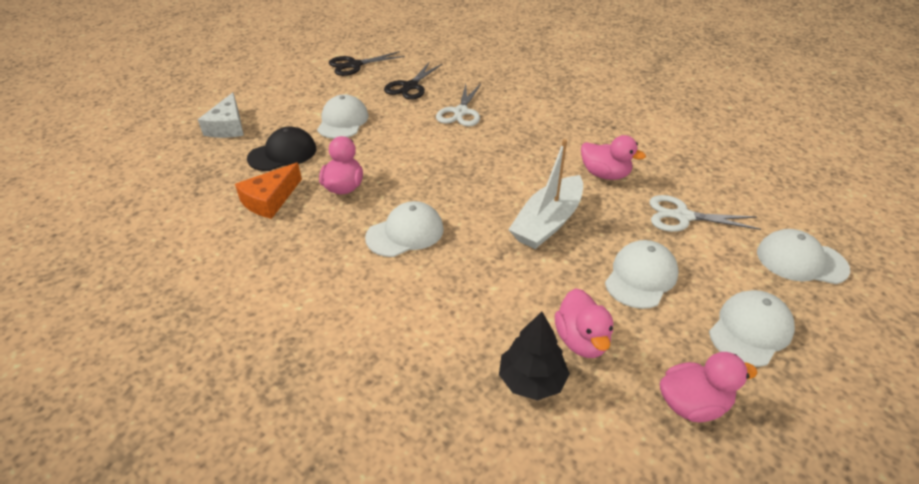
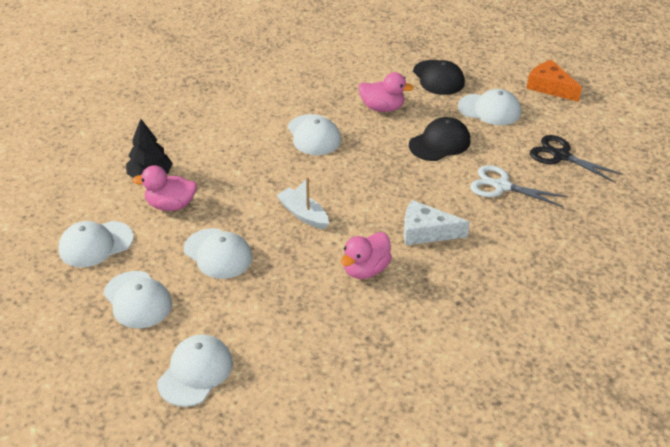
camera: 100 degrees right, 0 degrees up
(228, 126) = (486, 50): white cheese -> white cheese (426, 232)
(270, 200) = (373, 73): orange cheese -> orange cheese (550, 87)
(354, 65) = (612, 120): black scissors -> none
(403, 146) = (440, 143): none -> black cap
(548, 222) = (303, 214): white boat -> white boat, size x0.63
(682, 216) = (284, 307): white scissors -> none
(692, 404) = (95, 244): pink duck -> white cap

